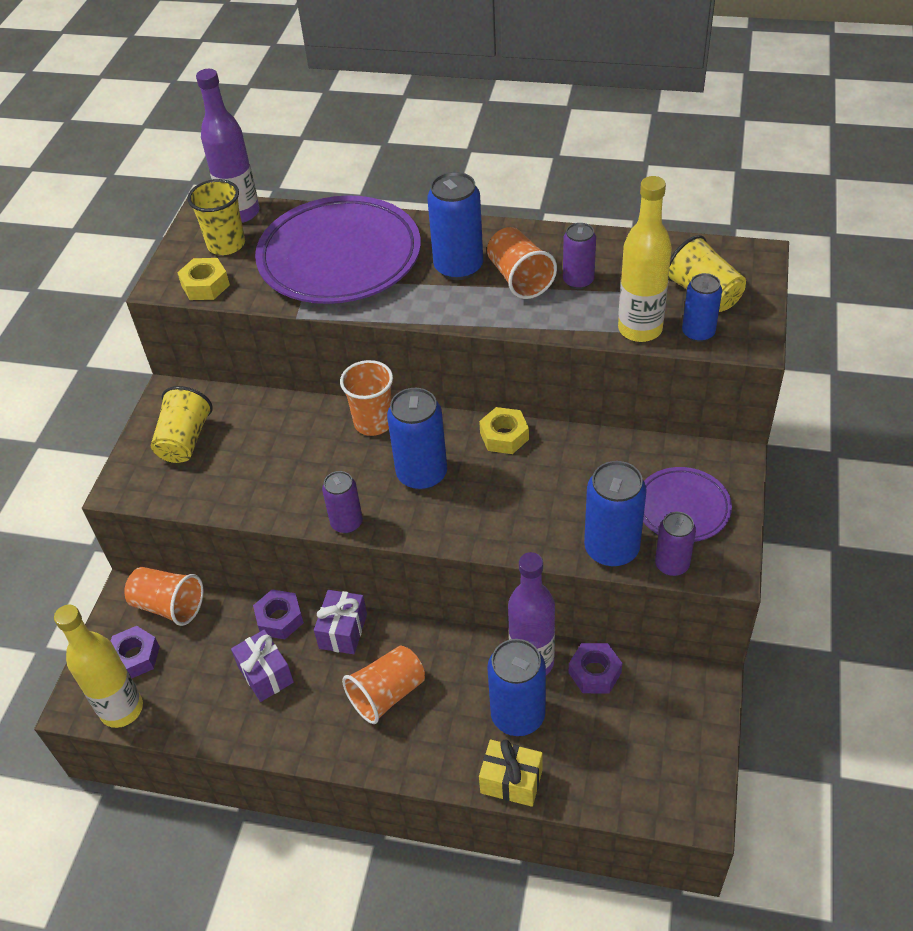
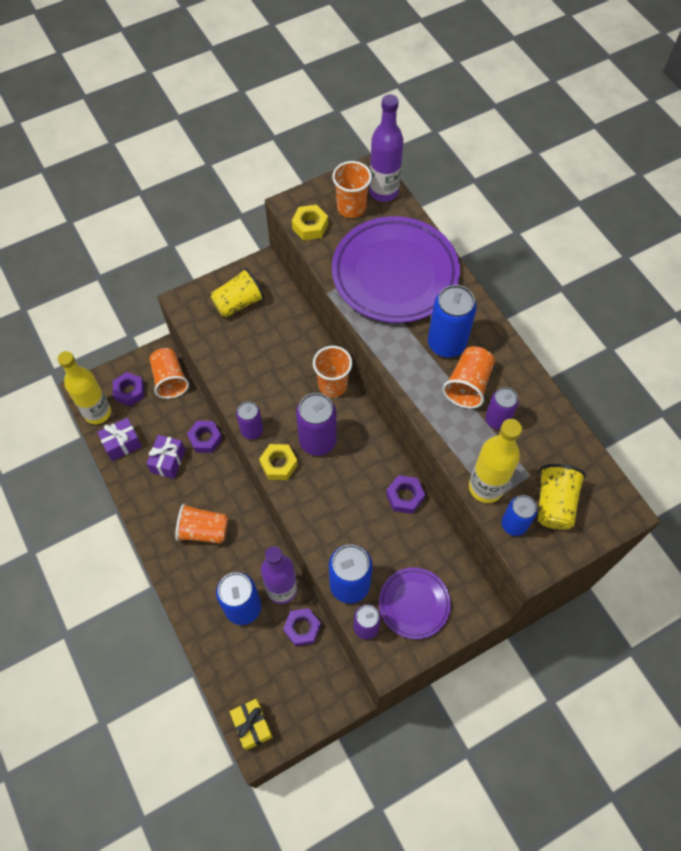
camera: 45 degrees right, 15 degrees up
(226, 244) = (351, 207): yellow cup -> orange cup
(343, 631) = (223, 476): purple gift -> purple gift (122, 444)
(422, 474) = (317, 441): blue can -> purple can
(504, 436) = (383, 462): yellow nut -> yellow nut (279, 464)
(511, 781) = (201, 634): yellow gift -> yellow gift (252, 725)
(559, 443) = (405, 497): none -> purple nut

